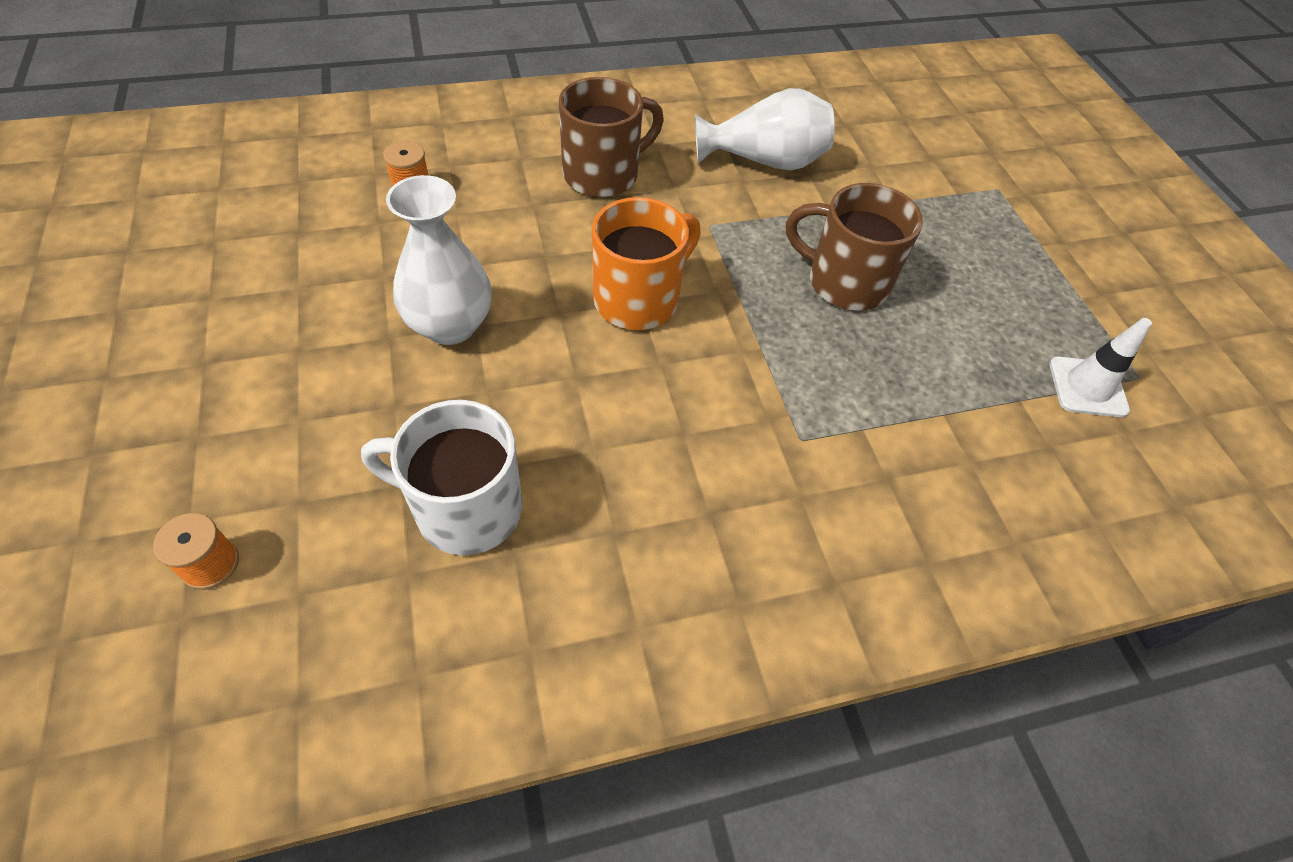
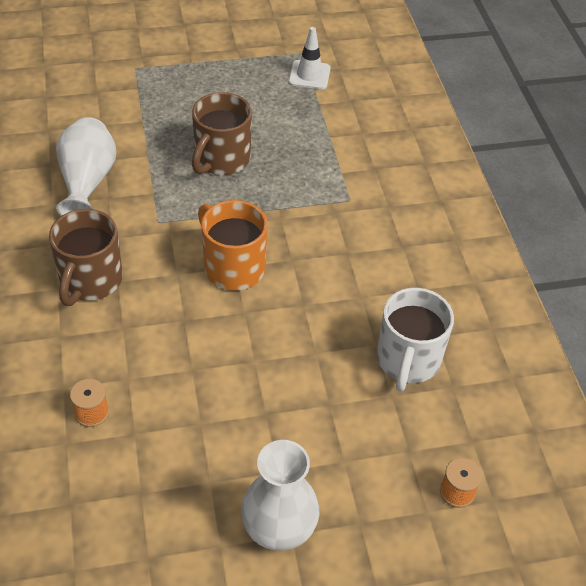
camera: 85 degrees left, 5 degrees down
(450, 325) = (255, 376): white vase -> white vase (279, 528)
(603, 174) = (90, 281): brown mug -> brown mug turned 135 degrees counterclockwise

